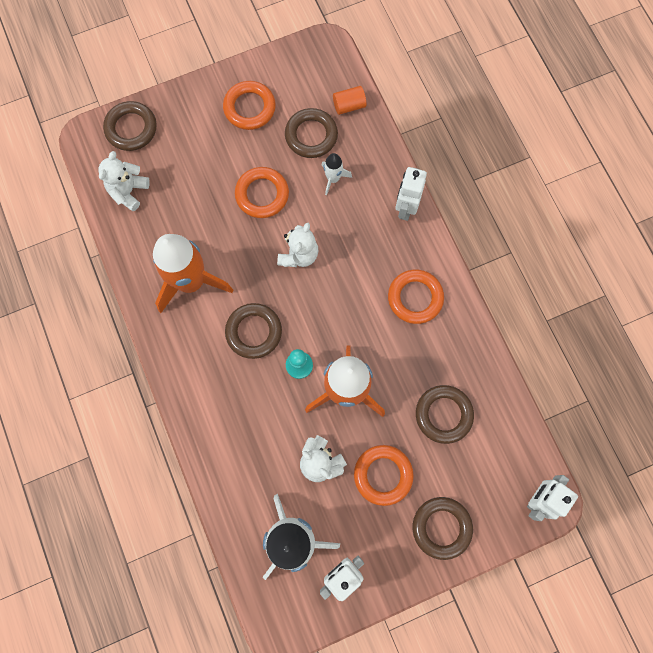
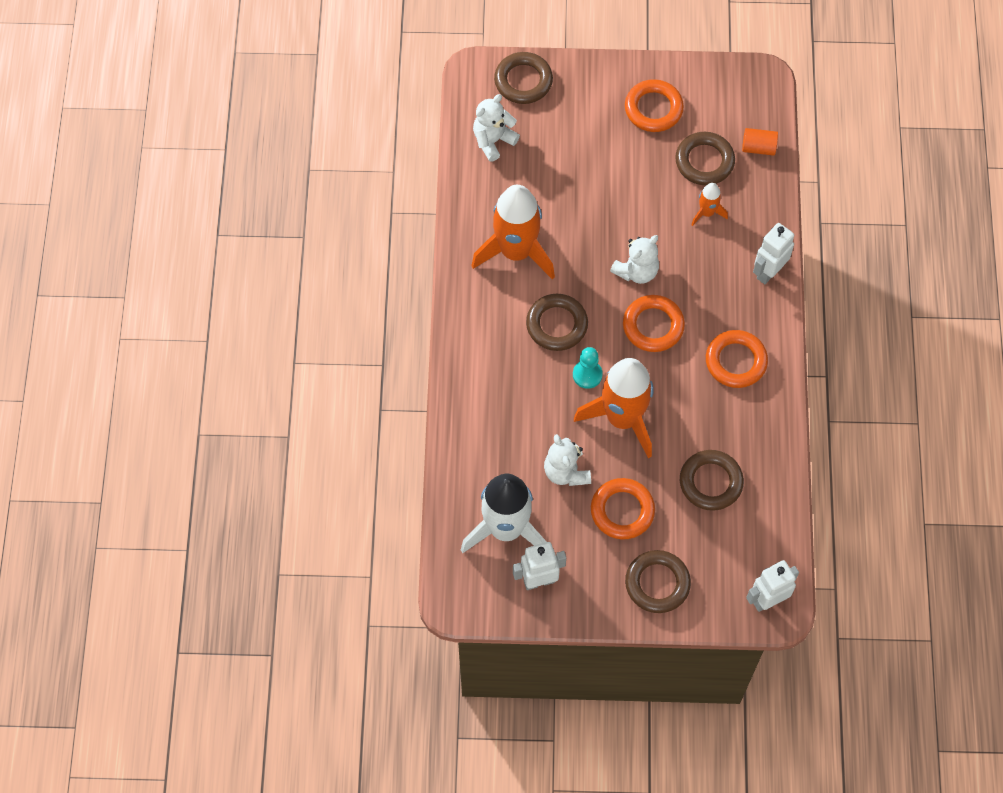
camera: 25 degrees right, 10 degrees down
(262, 194) = (626, 198): orange ring -> orange ring (653, 326)
(333, 179) = (707, 212): white rocket -> orange rocket

